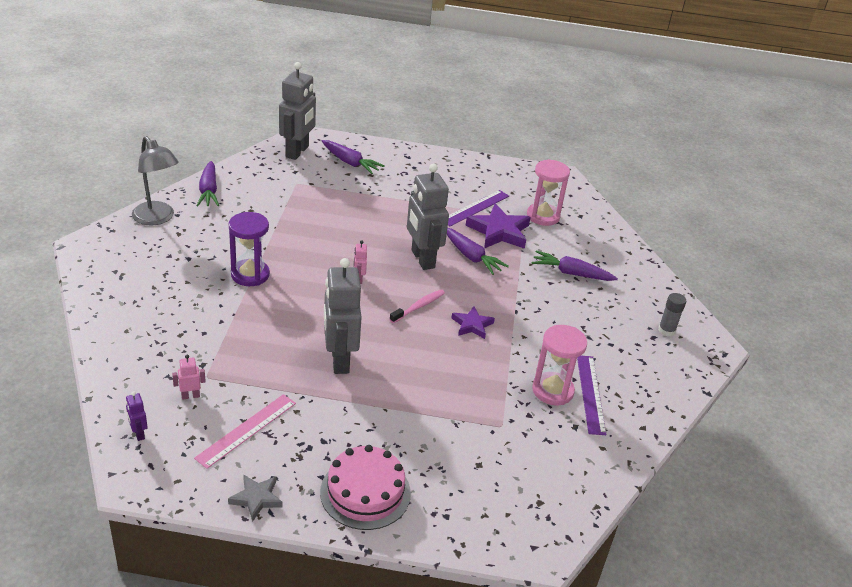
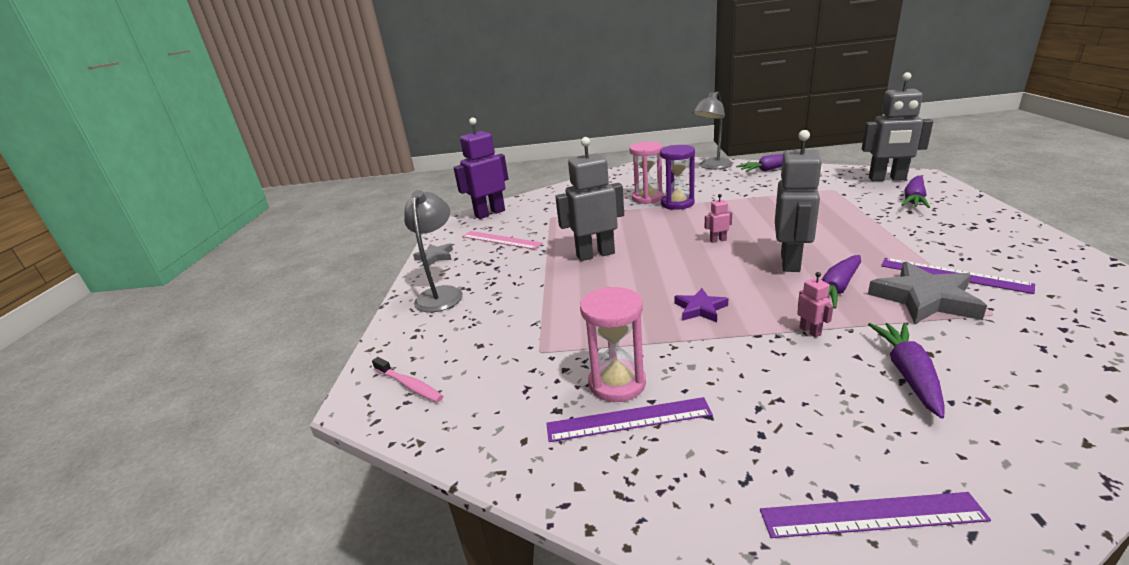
camera: 90 degrees right, 10 degrees down
(139, 434) = (490, 213): purple robot -> purple robot, size x2.41
(190, 396) = (529, 217): pink robot -> pink robot (810, 331)
(365, 492) = (441, 294): pink cake -> grey lamp
(419, 306) = (704, 274): pink toothbrush -> pink toothbrush (409, 385)
(422, 259) = (790, 262): grey robot -> grey robot turned 135 degrees clockwise
(499, 231) = (925, 299): purple star -> grey star
(543, 216) = (1033, 329): pink hourglass -> pink hourglass (647, 198)
(666, 330) = (871, 515): grey glue stick -> purple ruler

